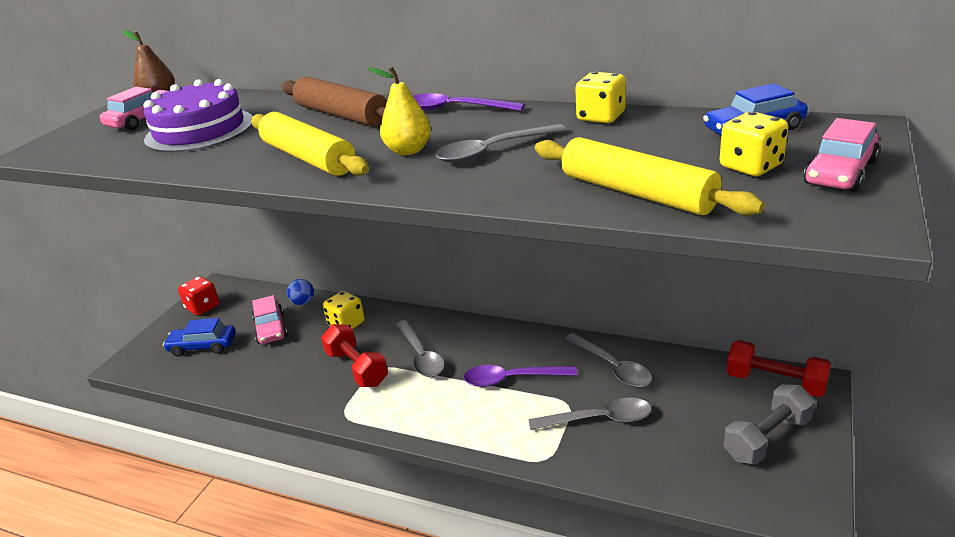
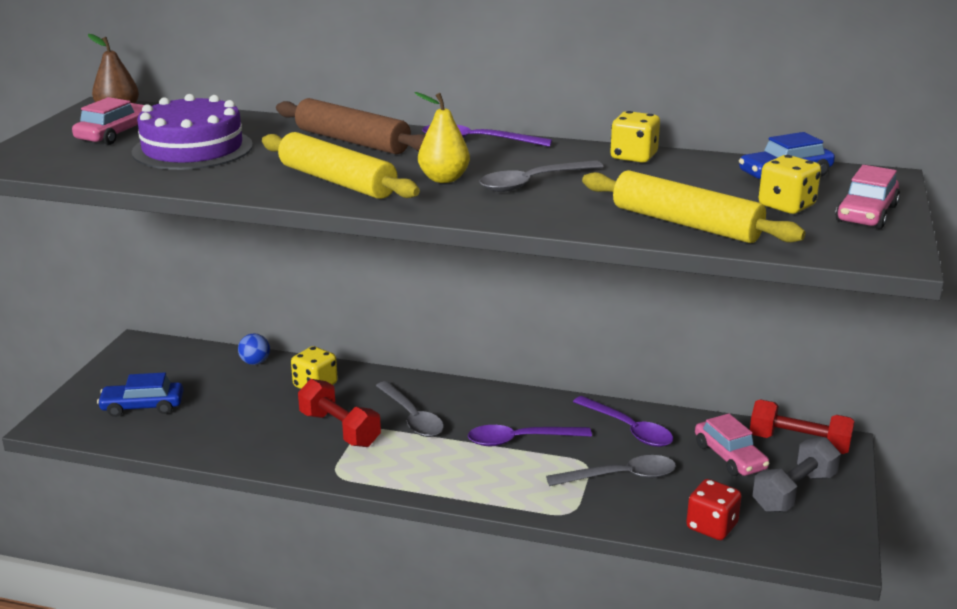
camera: 10 degrees left, 5 degrees down
(203, 307) = (128, 366): red dice -> red dice (711, 527)
(270, 328) = (222, 389): pink car -> pink car (730, 457)
(613, 367) = (629, 429): grey spoon -> purple spoon

